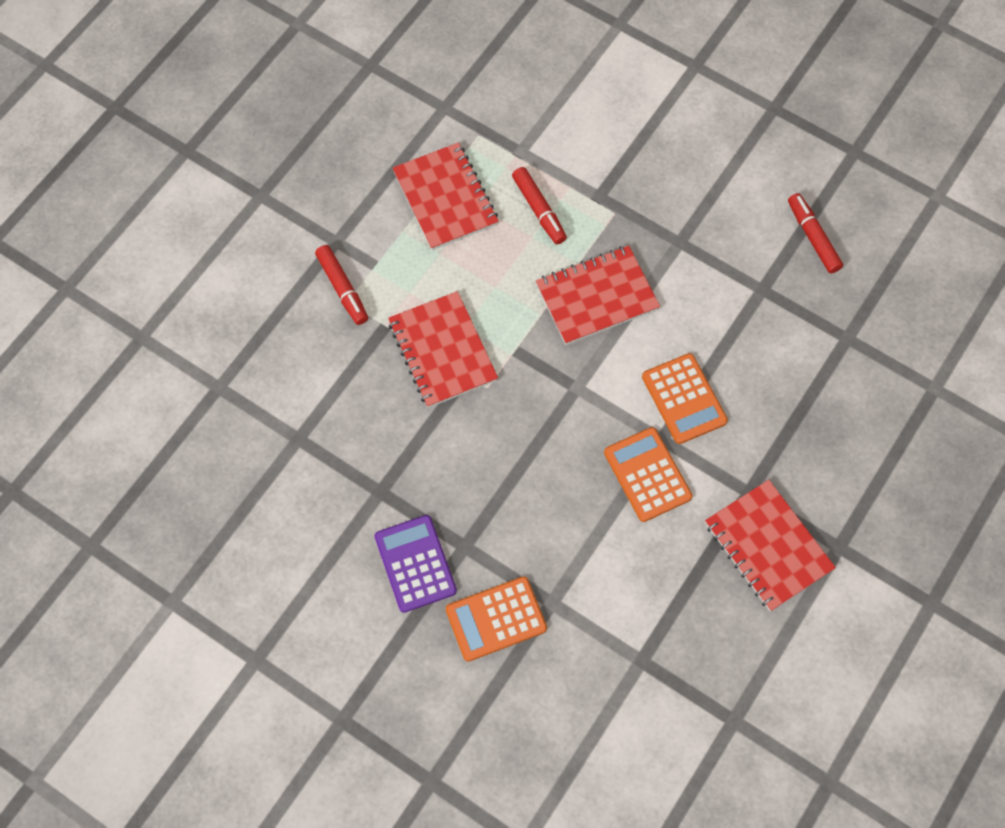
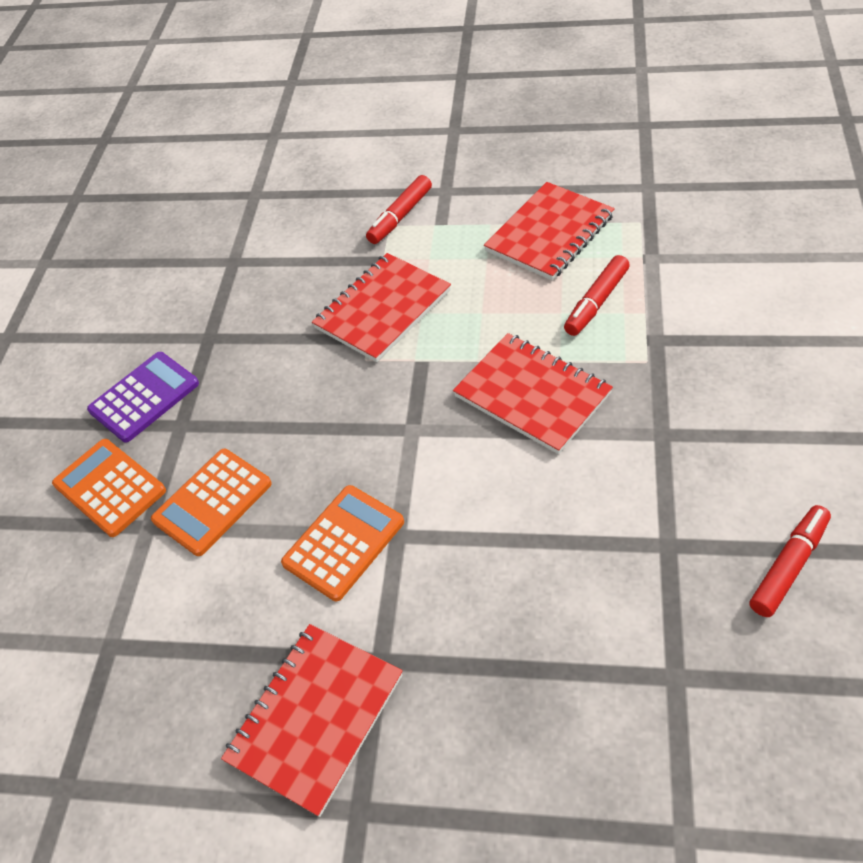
camera: 70 degrees right, 15 degrees down
(684, 399) = (462, 533): orange calculator -> orange calculator (212, 502)

